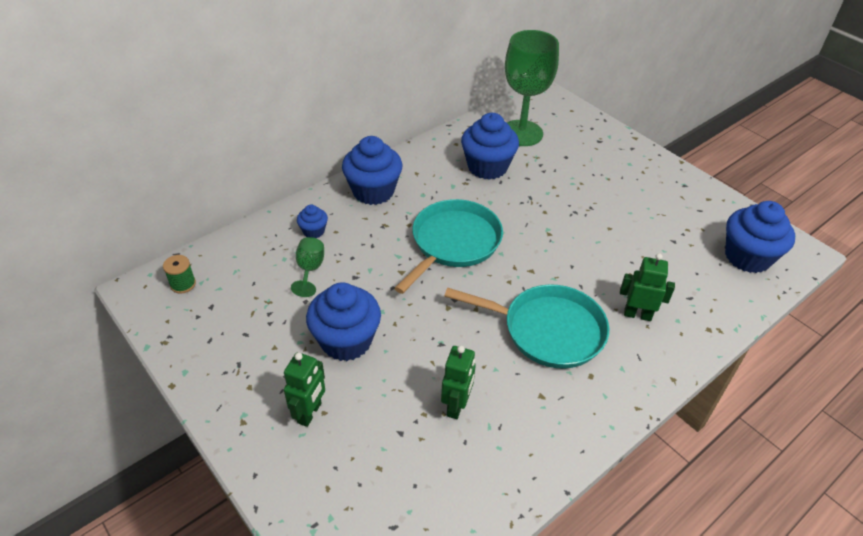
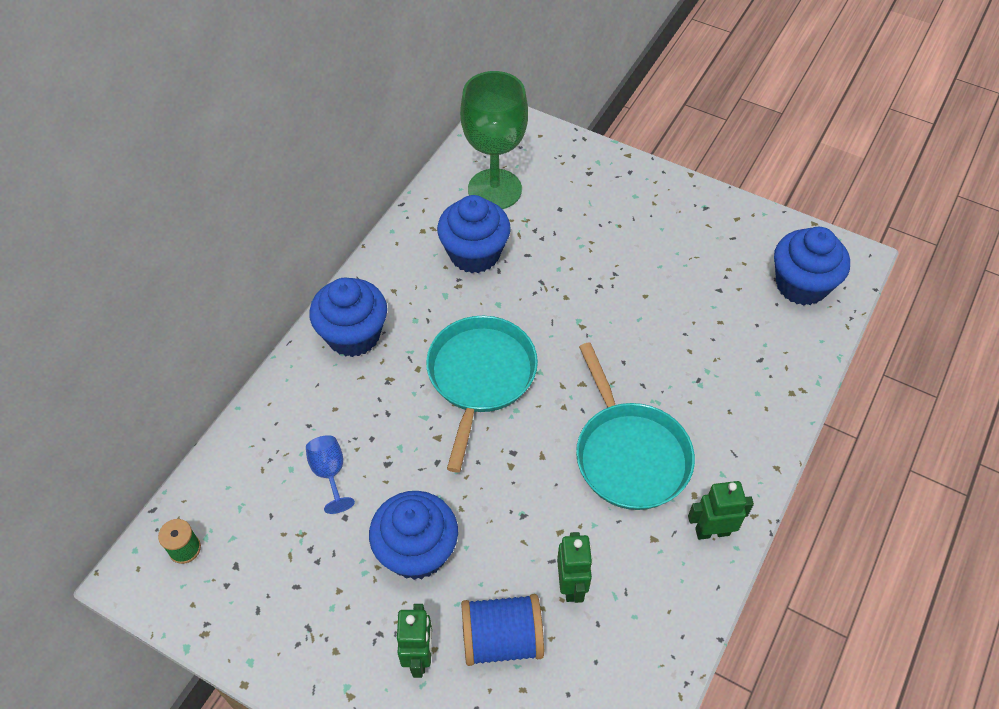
camera: 20 degrees left, 10 degrees up
(310, 270) = (330, 473): green goblet -> blue goblet
(313, 231) = (308, 417): blue cupcake -> none
(381, 425) = (502, 639): none -> blue spool
(548, 330) = (630, 455): turquoise pan -> turquoise pan turned 75 degrees clockwise
(637, 314) = (714, 401): green robot -> green robot (712, 531)

